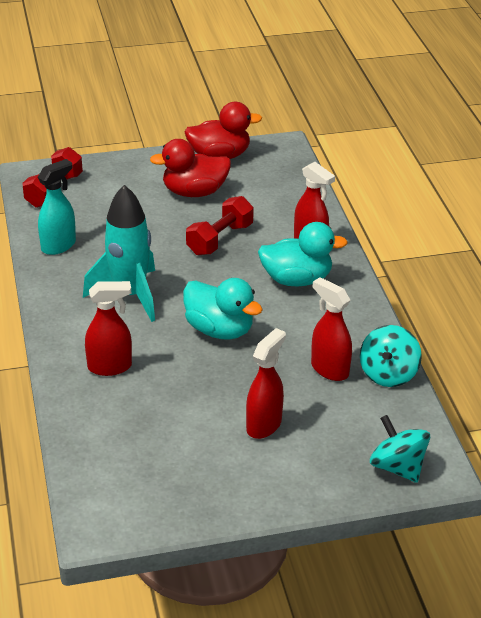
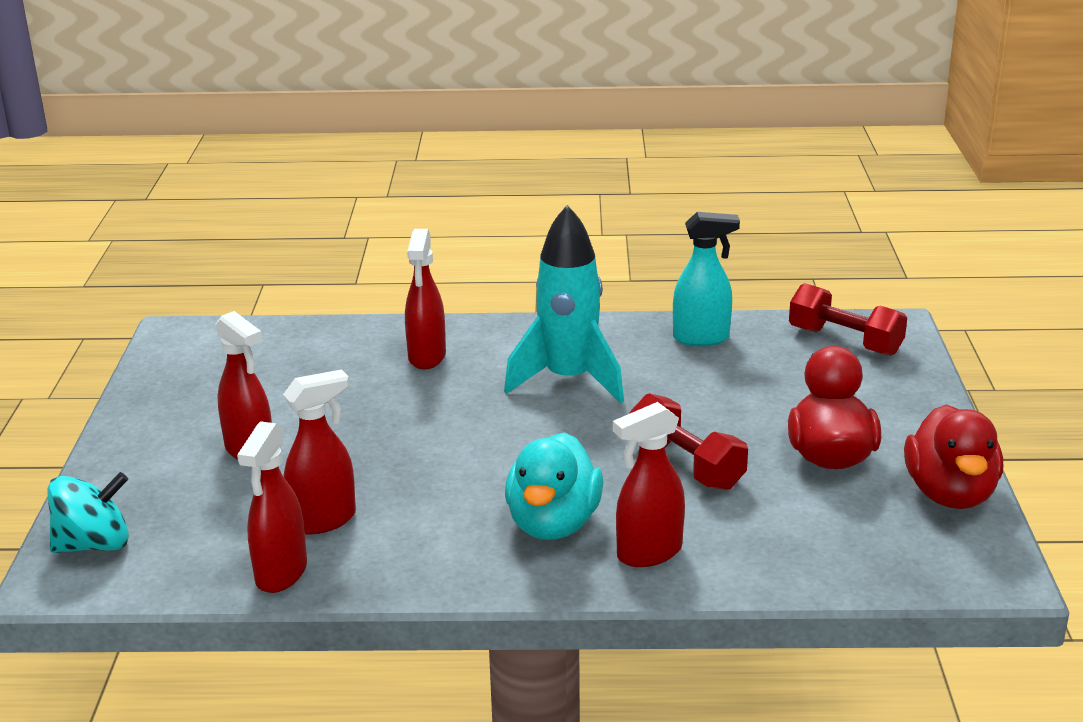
camera: 105 degrees right, 10 degrees down
(59, 246) = (701, 338): turquoise spray bottle -> turquoise spray bottle turned 60 degrees counterclockwise
(219, 330) = (461, 440): turquoise duck -> none
(388, 374) = (281, 574): turquoise spinning top -> red spray bottle

